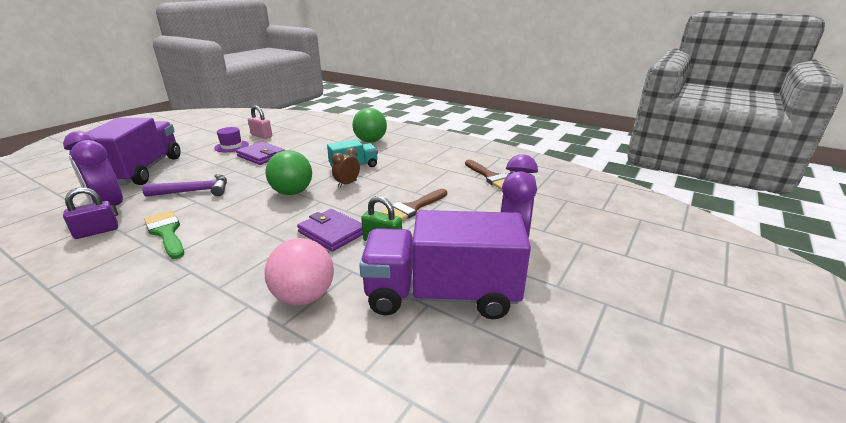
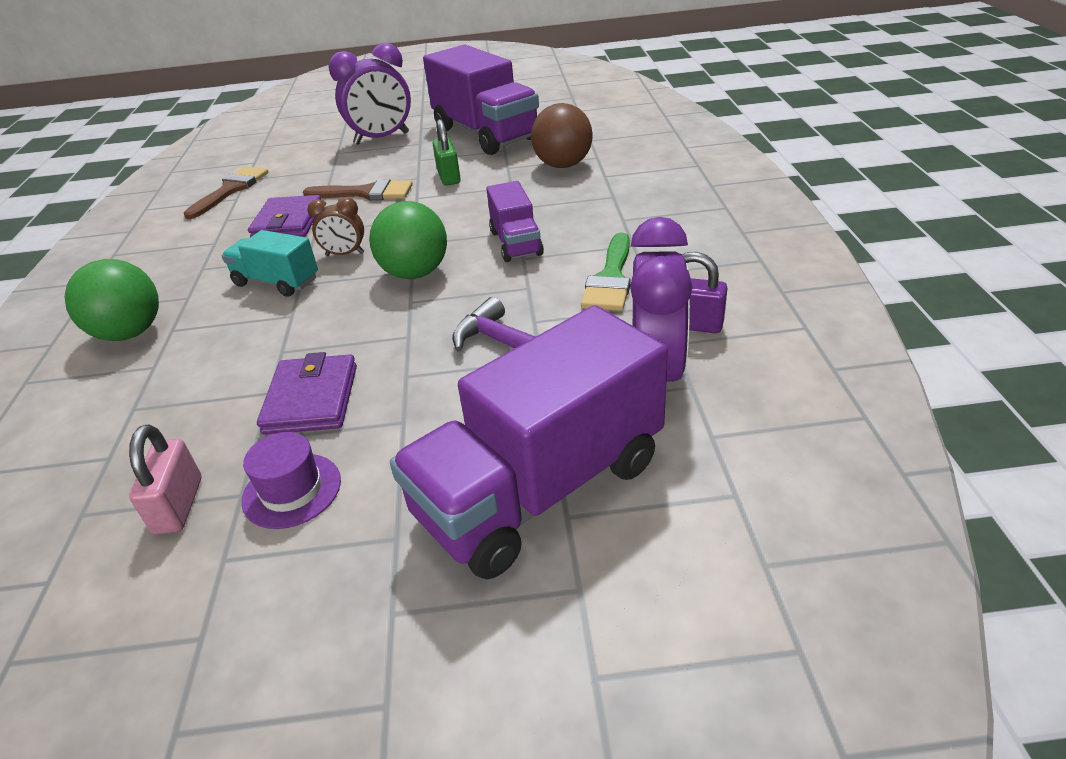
camera: 125 degrees left, 10 degrees up
(255, 225) = (516, 243): none -> purple truck
(304, 297) = (563, 165): pink ball -> brown ball
(332, 232) = (468, 202): purple wallet -> purple wallet (288, 222)

